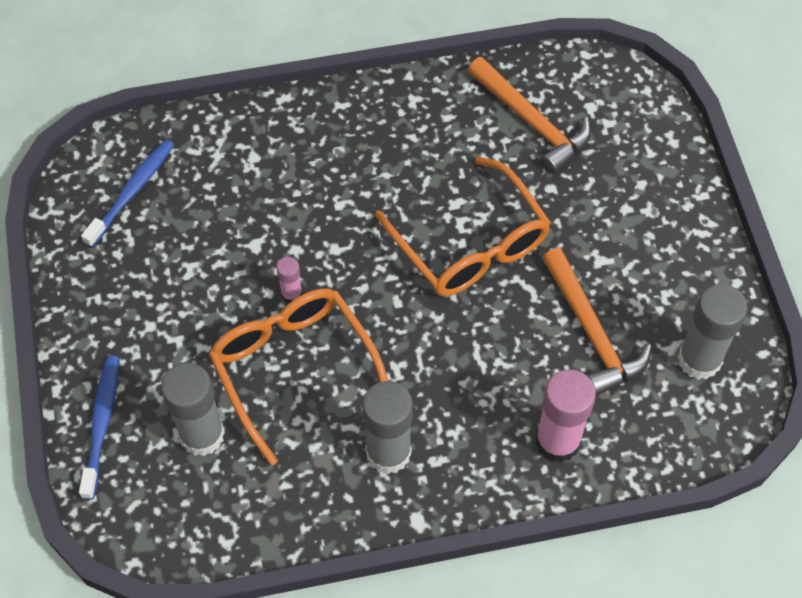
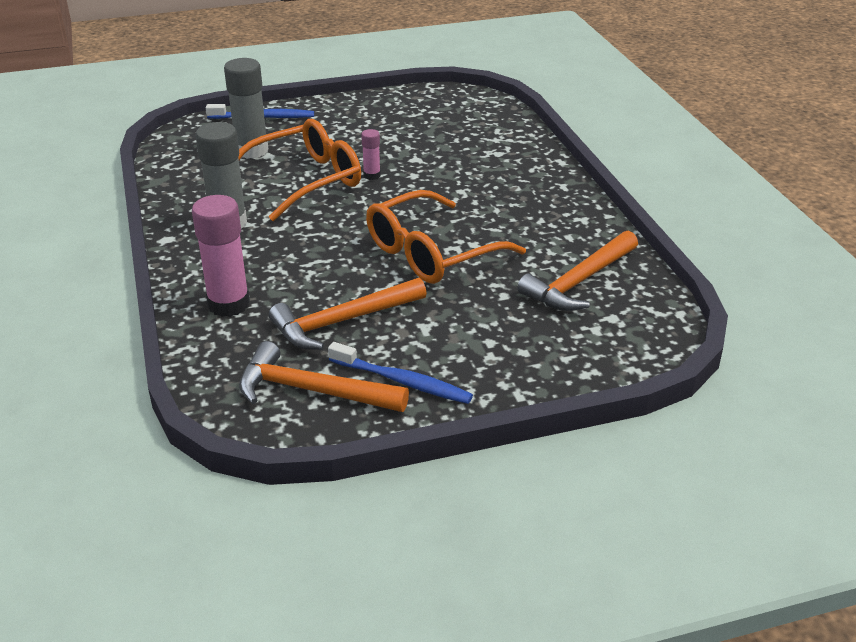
camera: 85 degrees right, 25 degrees down
(132, 192) = (454, 112): blue toothbrush -> blue toothbrush (402, 381)
(699, 360) = (312, 390): grey glue stick -> orange hammer

